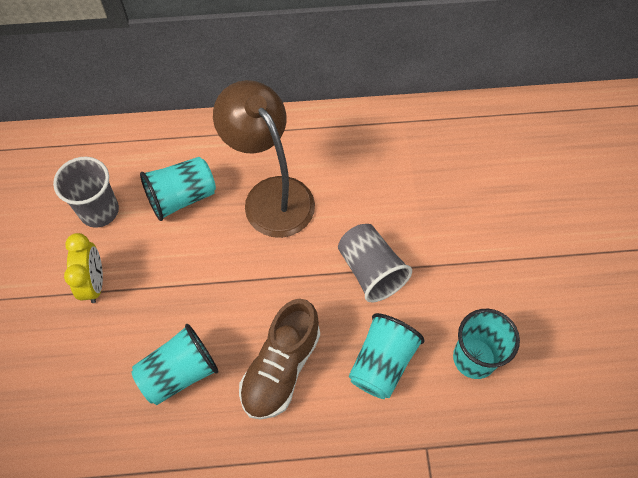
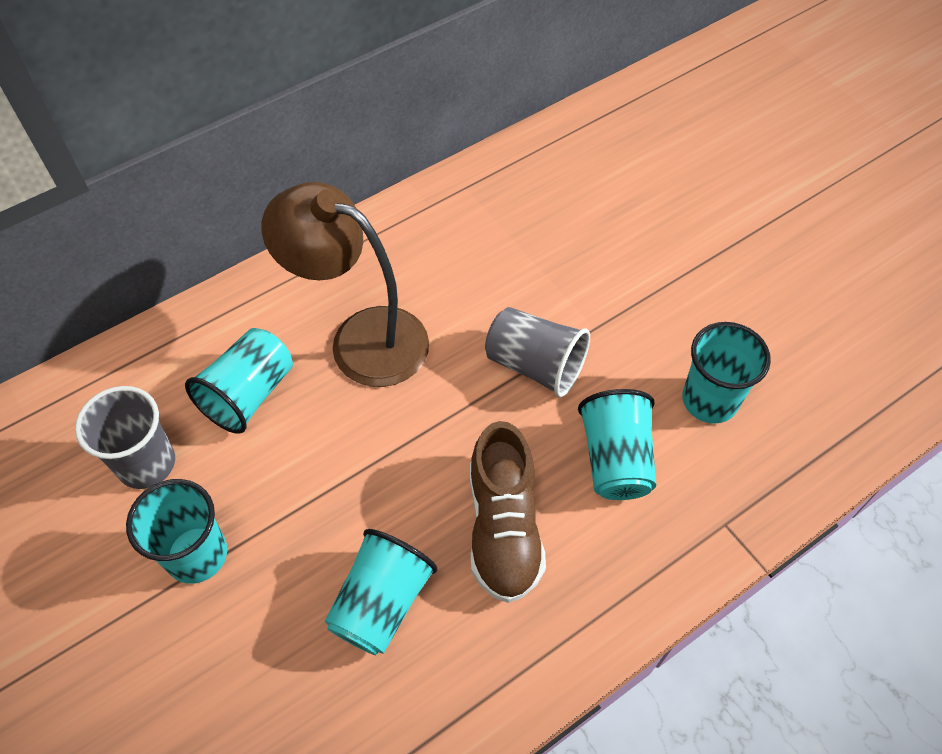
camera: 30 degrees left, 5 degrees down
(94, 283) = (197, 554): yellow clock -> turquoise cup

